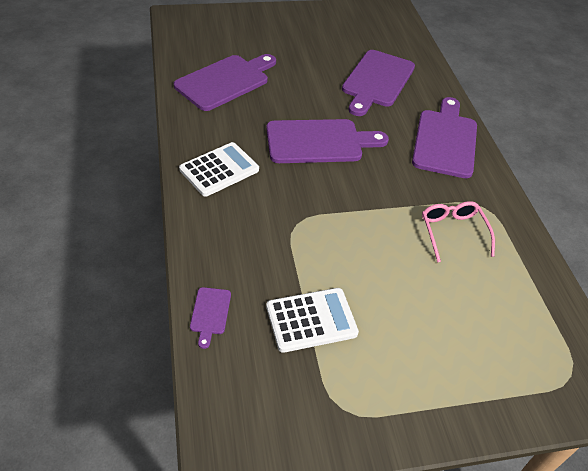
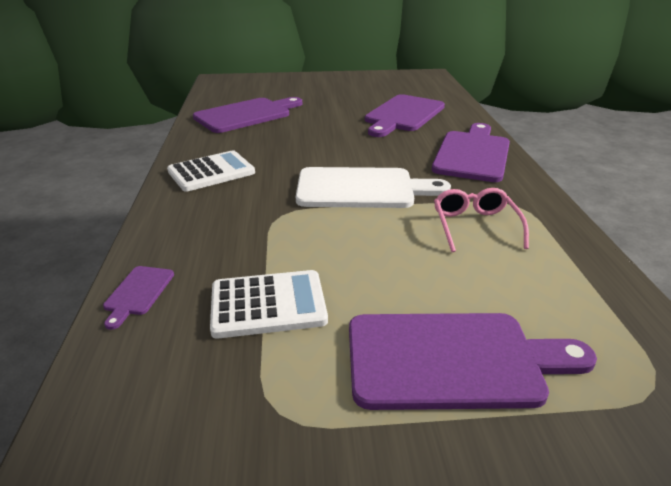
camera: 10 degrees right, 15 degrees down
(319, 142) = (329, 154): purple cutting board -> purple cutting board (452, 360)
(356, 189) = (361, 189): none -> white cutting board

